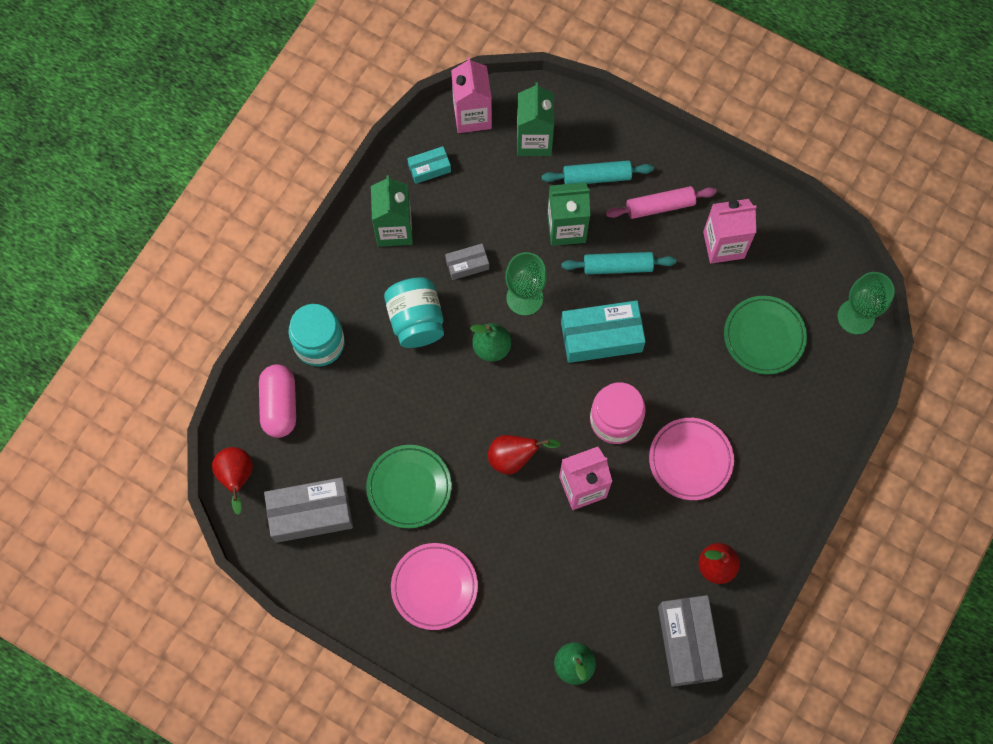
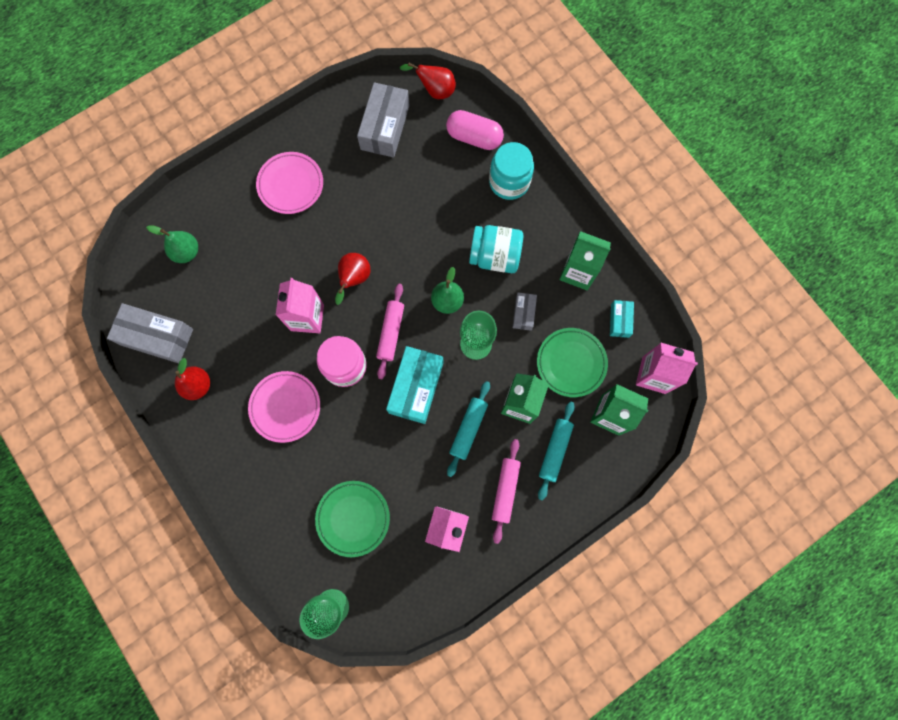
camera: 115 degrees right, 5 degrees up
(409, 487) = (370, 198): green plate -> green plate (571, 363)
(555, 389) = (391, 333): none -> pink rolling pin

